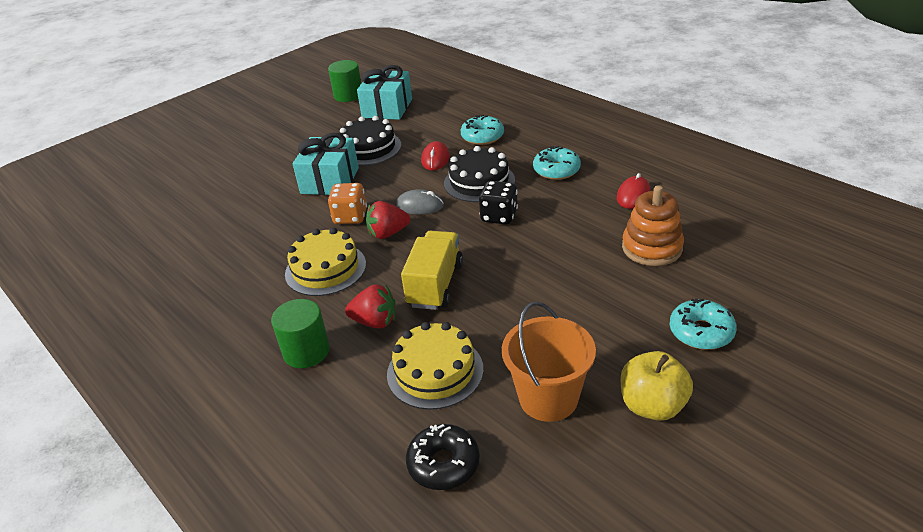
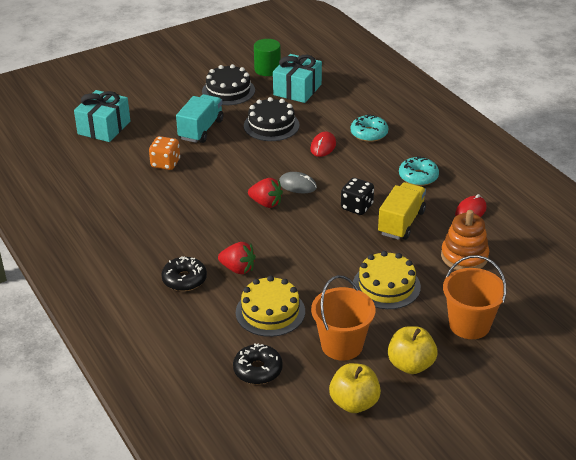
camera: 10 degrees right, 0 degrees up
(288, 167) = (201, 130): none -> turquoise truck
(306, 351) = (184, 279): green cylinder -> black donut
(325, 269) = (212, 222): yellow cake -> yellow cake (386, 286)
(330, 181) = (232, 149): turquoise gift -> turquoise gift (104, 127)
(350, 217) = (241, 184): orange dice -> orange dice (165, 163)
(388, 233) = (266, 203): red strawberry -> red strawberry turned 150 degrees counterclockwise
(435, 285) = (290, 251): yellow truck -> yellow truck (401, 223)
(479, 182) = (351, 174): black cake -> black cake (228, 91)
(600, 484) = (354, 403): none -> yellow apple
(701, 332) = (469, 325): turquoise donut -> orange bucket

